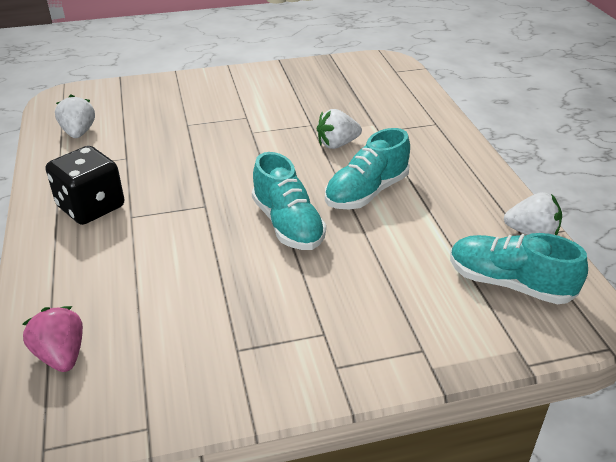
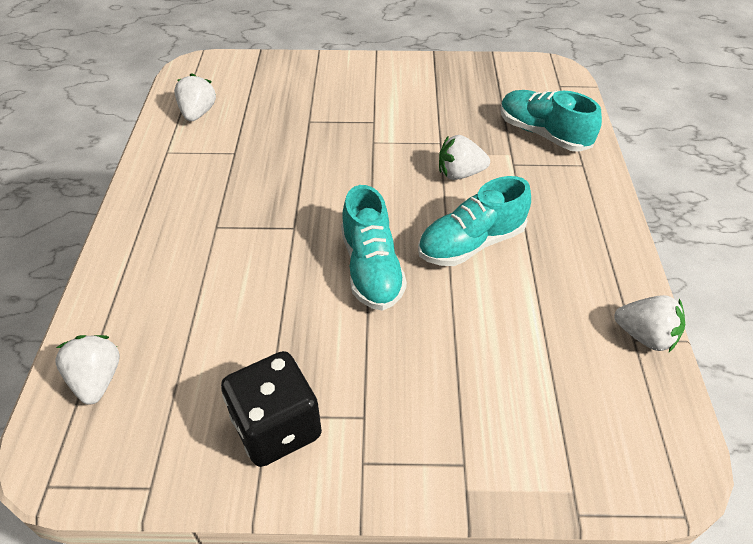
camera: 15 degrees right, 10 degrees up
(61, 355) = (97, 380): pink strawberry -> white strawberry
(91, 207) = (181, 207): black dice -> black dice (276, 427)
(509, 284) = (593, 400): turquoise shoe -> turquoise shoe (543, 134)

